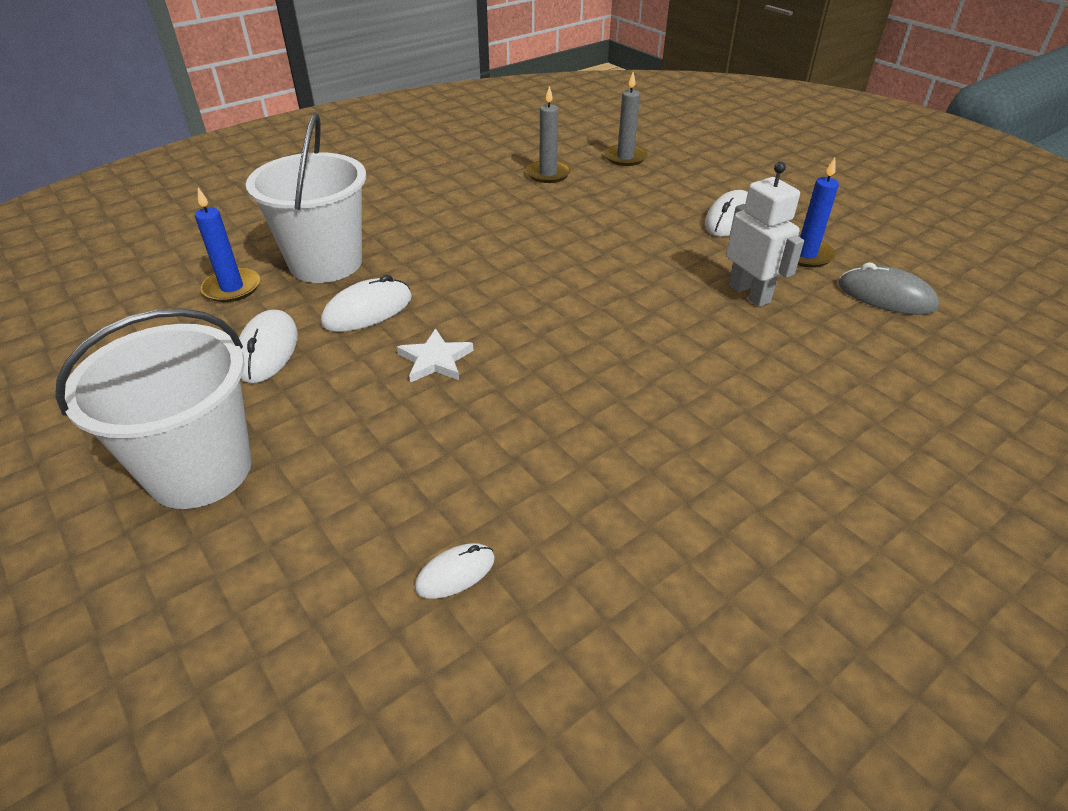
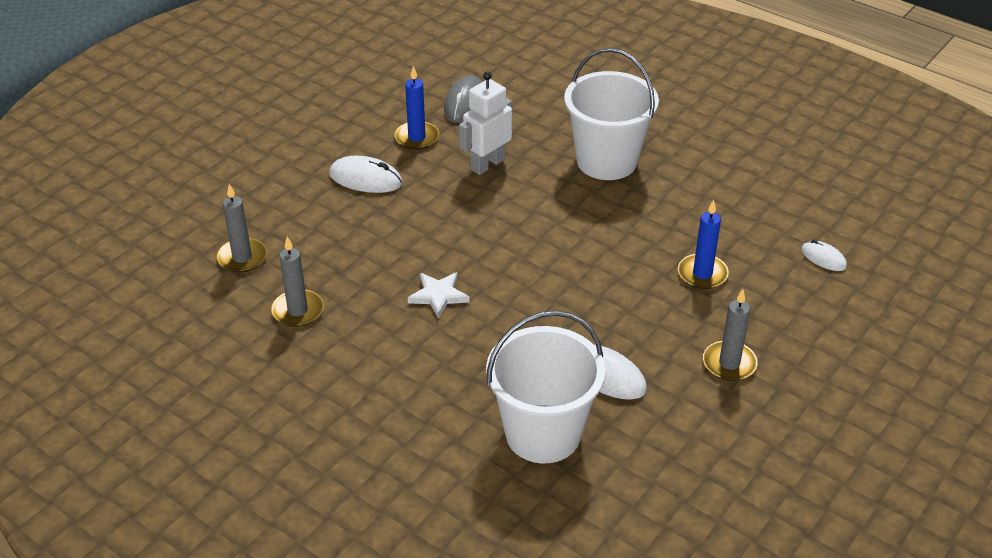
camera: 105 degrees left, 0 degrees up
(200, 470) = (827, 401): white bucket -> white bucket (606, 161)
(232, 288) = (615, 489): blue candle -> blue candle (702, 274)
(267, 350) = (689, 420): white mouse -> none
(320, 402) = (729, 363): none -> grey candle
(435, 360) = (650, 315): white star -> white star (438, 295)

